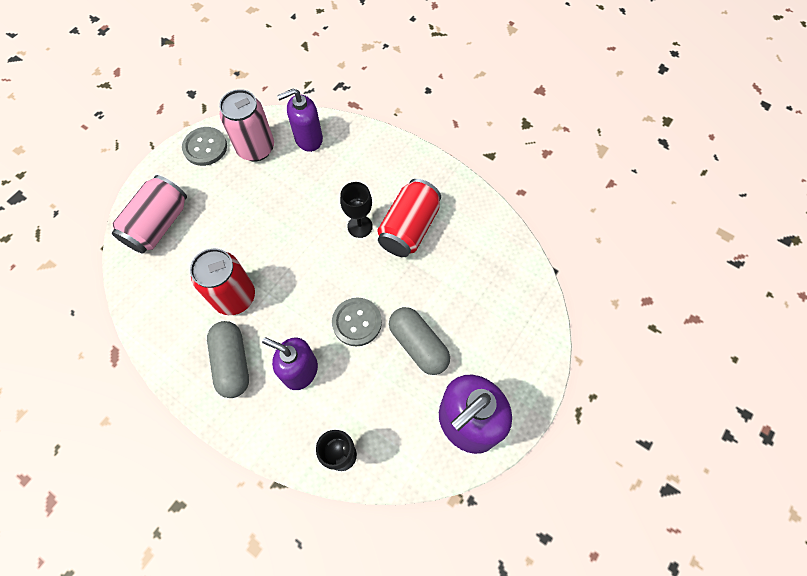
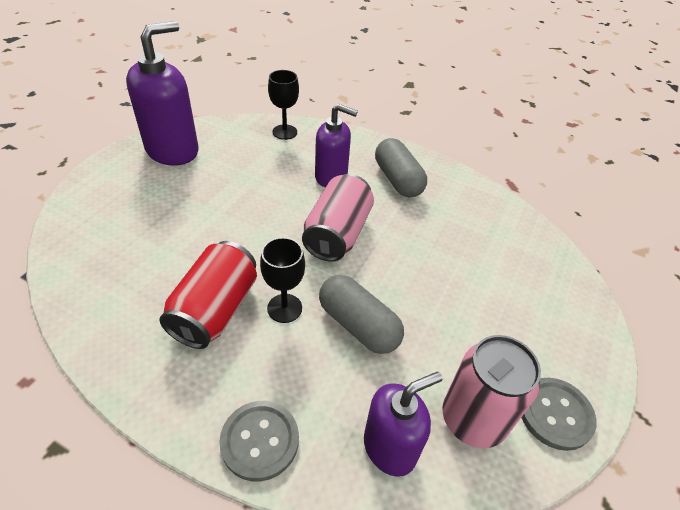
camera: 170 degrees right, 20 degrees down
(158, 225) = (548, 294): pink can -> pink can (337, 234)
(235, 297) = (418, 227): red can -> none
(357, 322) = (279, 212): grey button -> grey button (260, 441)
(418, 345) = (213, 198): grey capsule -> grey capsule (358, 325)

